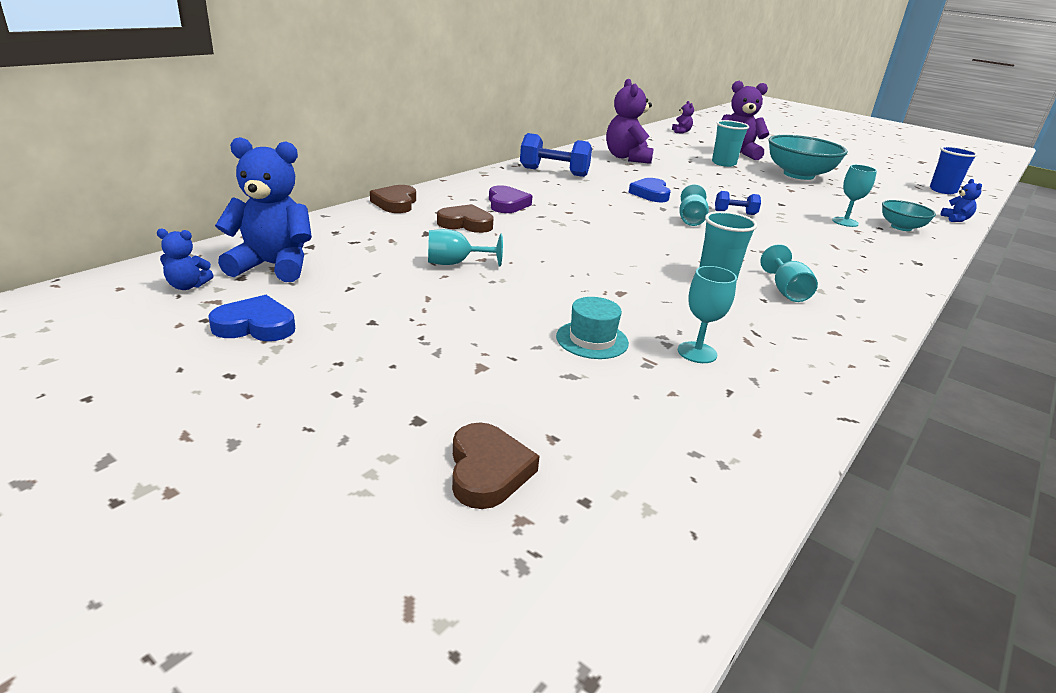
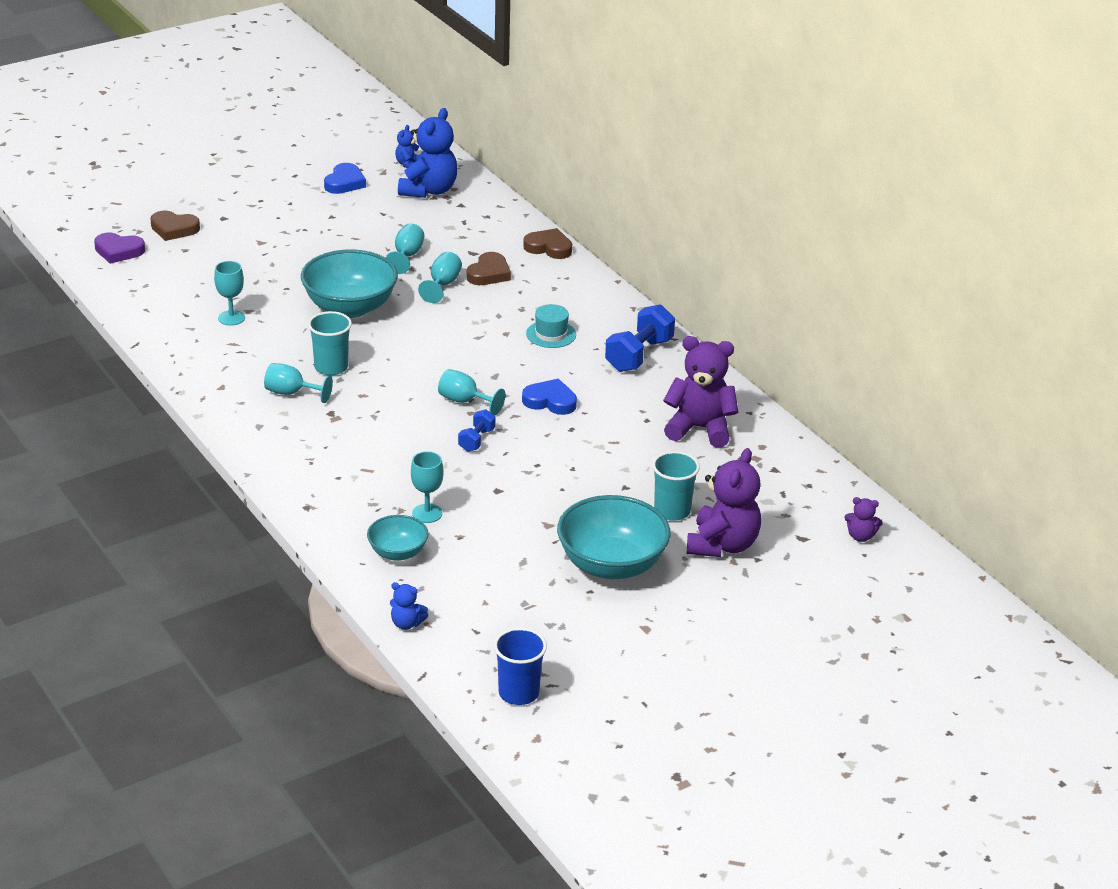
camera: 110 degrees right, 5 degrees up
(505, 241) = (442, 285): none -> turquoise goblet
(507, 204) = (535, 303): purple heart -> purple heart (118, 251)
(592, 340) = (268, 284): turquoise hat -> turquoise hat (551, 334)
(595, 282) = (350, 307): none -> turquoise bowl

